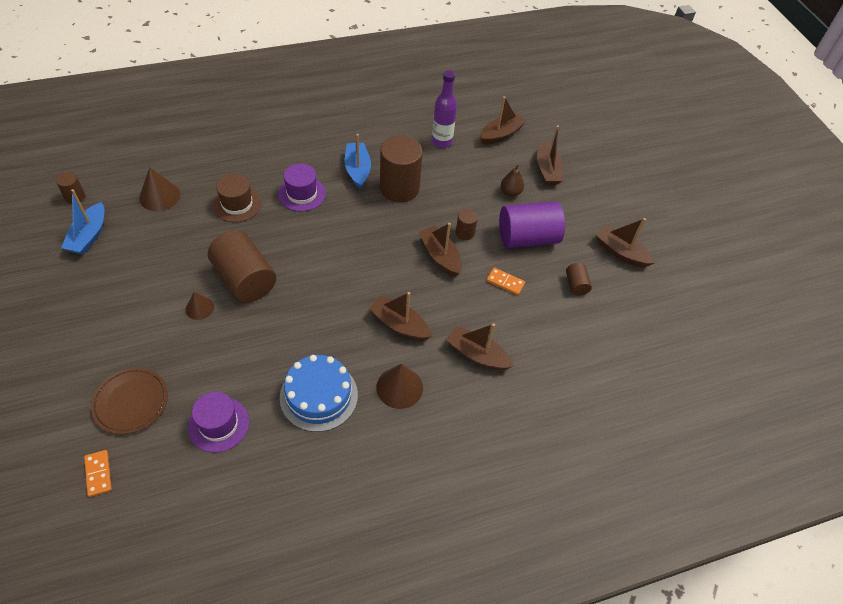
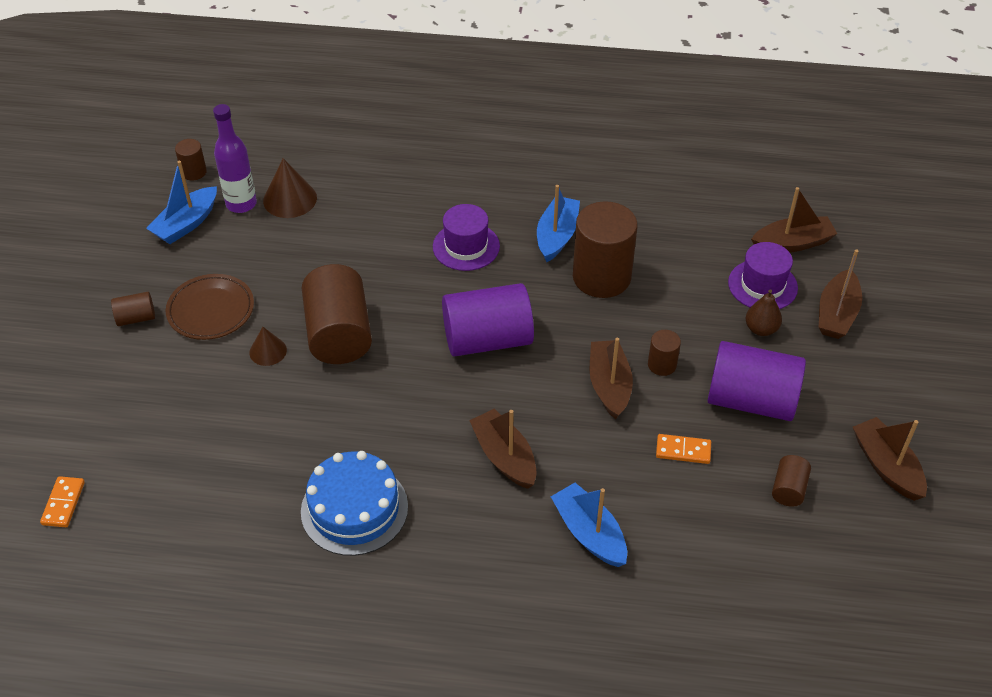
camera: 30 degrees right, 5 degrees down
(85, 316) = (136, 318): none -> brown cylinder
(131, 402) = (137, 435): brown plate -> brown plate (211, 310)
(218, 424) = (219, 498): purple hat -> purple hat (762, 285)
(237, 204) = (377, 236): brown hat -> none
(348, 251) = (487, 339): none -> purple cylinder
(399, 387) = (461, 536): brown cone -> none
(441, 141) = (697, 229): purple bottle -> purple bottle (241, 204)
(477, 355) = (589, 533): brown boat -> blue boat
(505, 282) = (683, 450): orange domino -> orange domino turned 45 degrees counterclockwise

